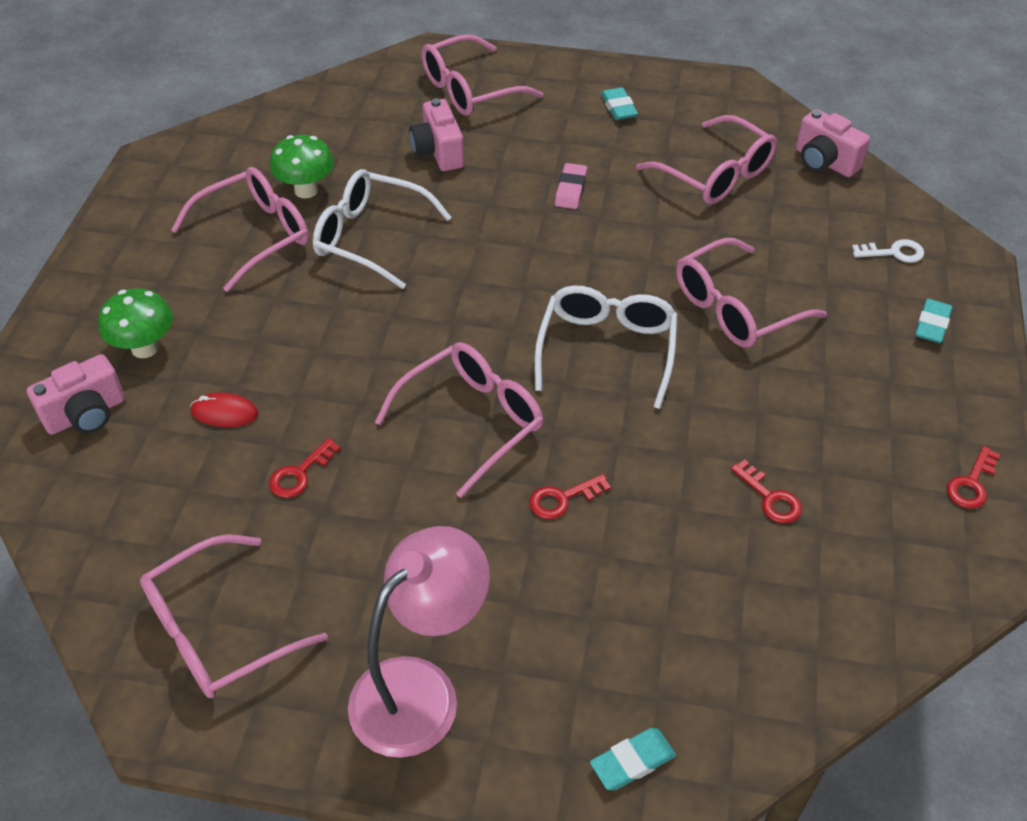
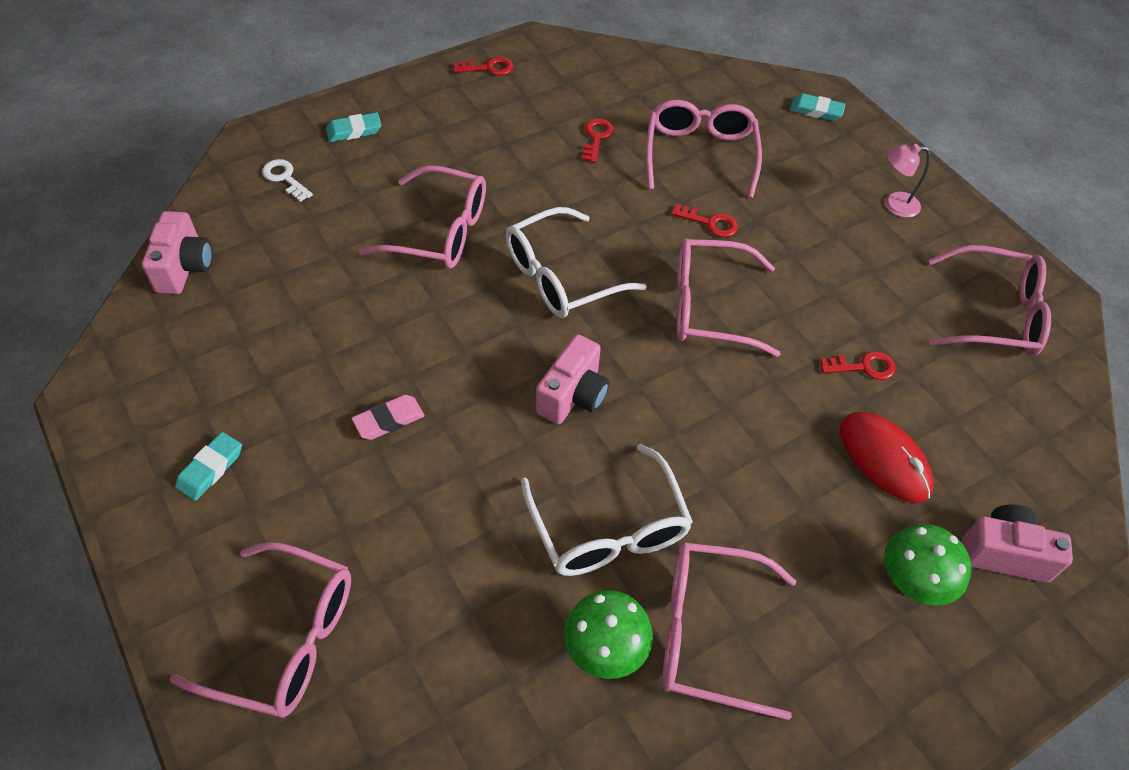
camera: 135 degrees left, 5 degrees up
(224, 413) = (884, 459): red mouse -> red mouse, size x1.65
(420, 689) = (894, 204): pink lamp -> pink lamp, size x0.48
(438, 152) = (430, 576): pink camera -> pink camera (573, 395)
(716, 175) = (269, 329): pink glasses -> pink glasses (700, 154)

